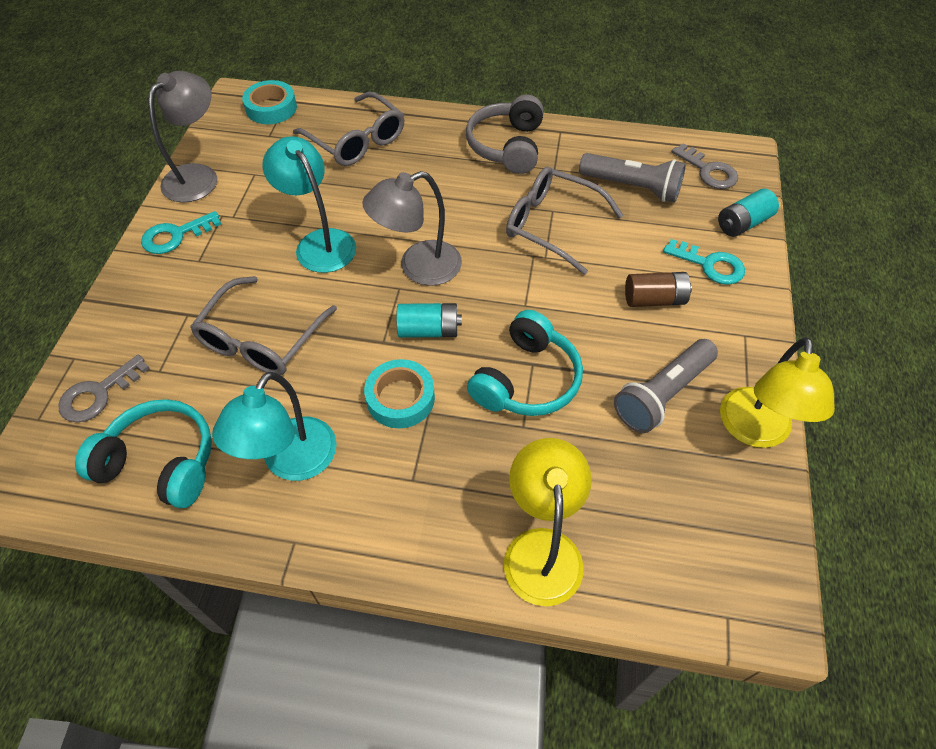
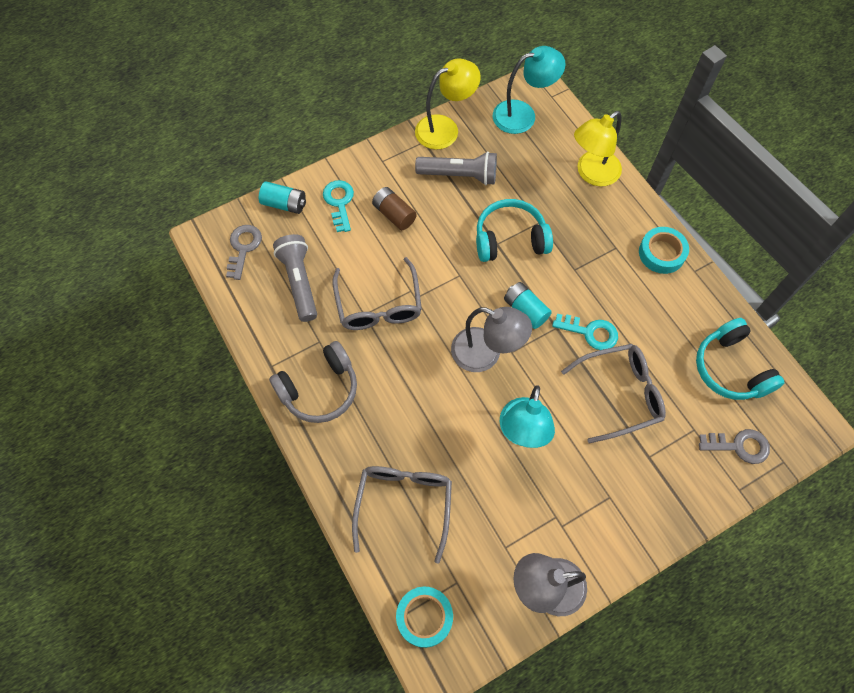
camera: 130 degrees left, 10 degrees up
(175, 236) = (608, 537): turquoise key -> turquoise key (590, 332)
(291, 462) = (664, 307): turquoise lamp -> turquoise lamp (523, 114)
(400, 398) = (580, 288): turquoise tape -> turquoise tape (661, 253)

